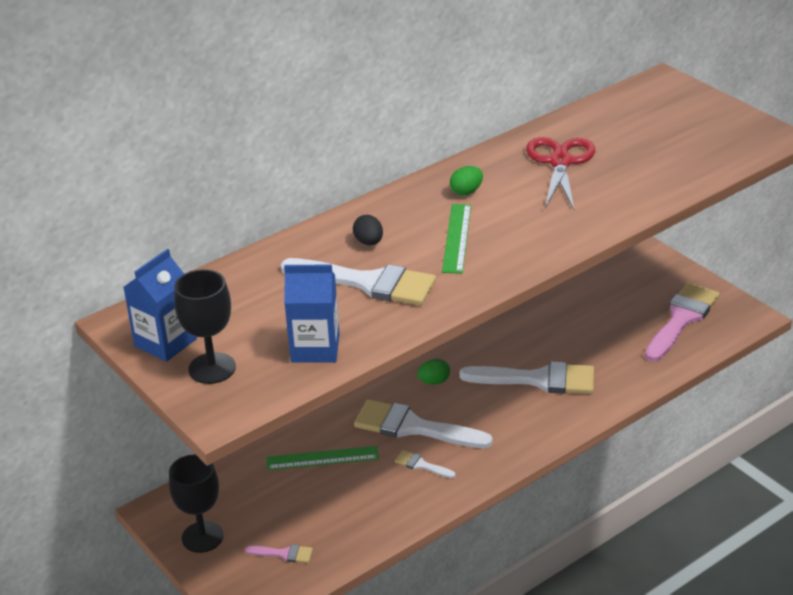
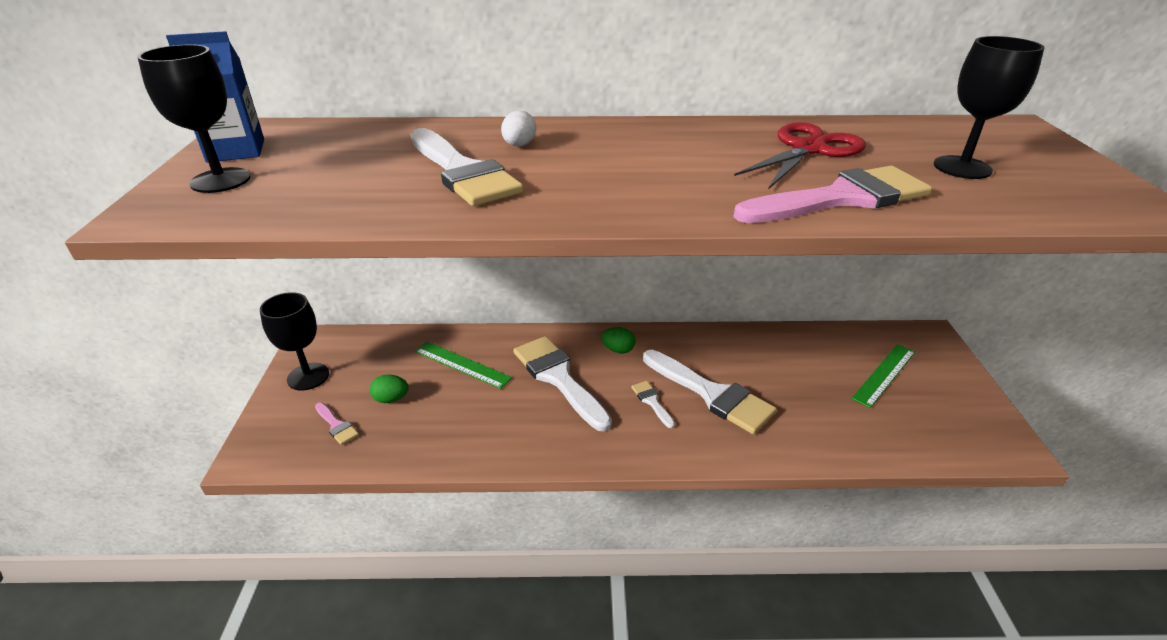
camera: 35 degrees right, 0 degrees up
(315, 348) = (320, 201): blue carton -> none
(369, 242) = (519, 145): black egg -> white egg
(421, 465) = (527, 414): white brush -> white brush (651, 402)
(457, 238) = (604, 169): green ruler -> green ruler (884, 374)
(466, 192) = (672, 141): green egg -> green egg (391, 399)
(661, 141) = (962, 167): none -> black goblet
(681, 319) = (920, 410): pink brush -> pink brush (842, 198)

